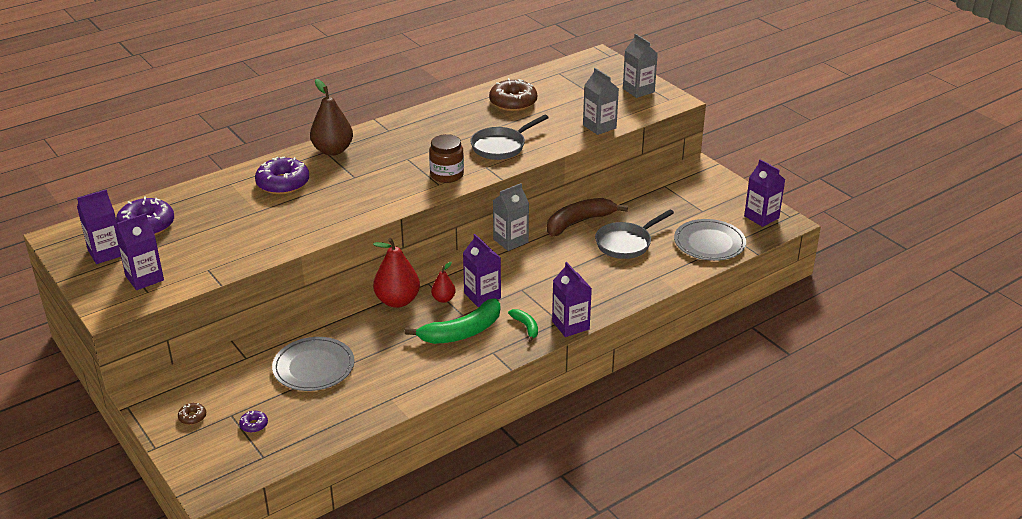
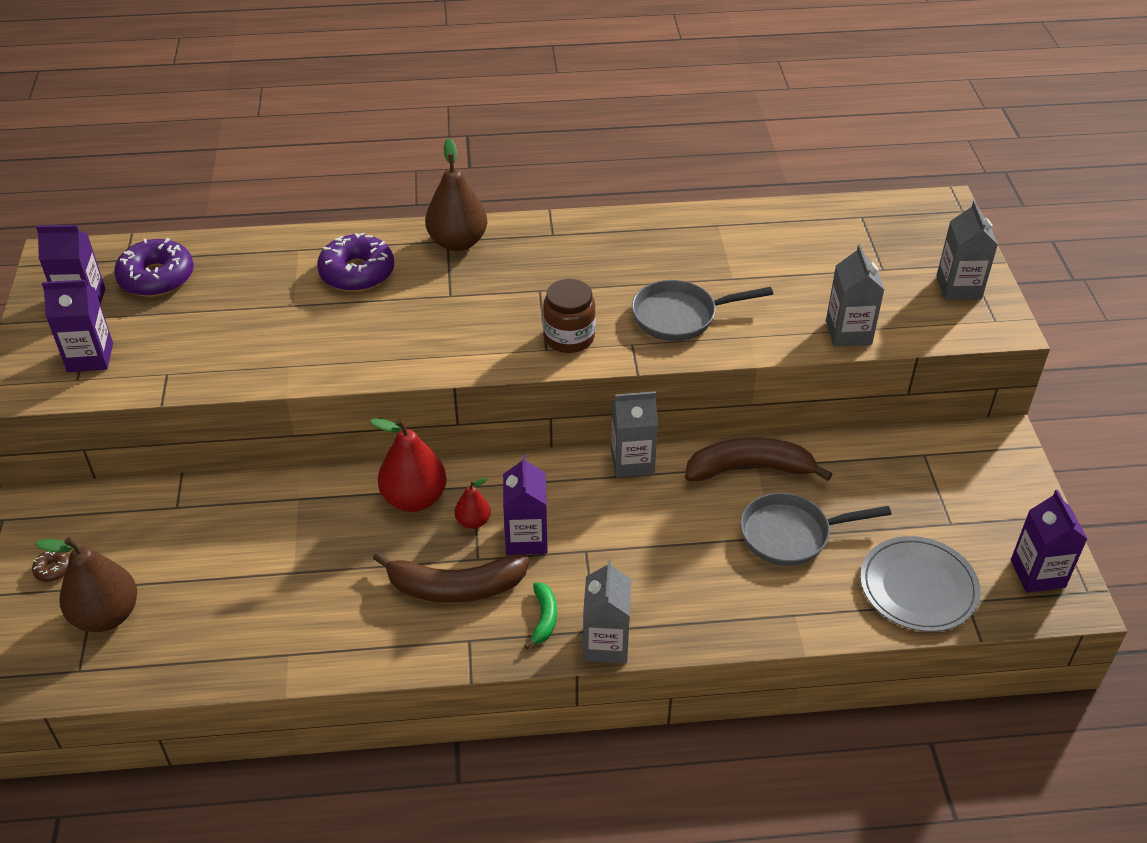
camera: 30 degrees right, 10 degrees up
(254, 425) = (106, 615): purple donut -> brown pear
(313, 367) = (239, 558): grey plate -> none
(462, 332) = (456, 587): green banana -> brown banana
(513, 102) = (755, 246): brown donut -> none
(570, 325) = (606, 644): purple carton -> grey carton

